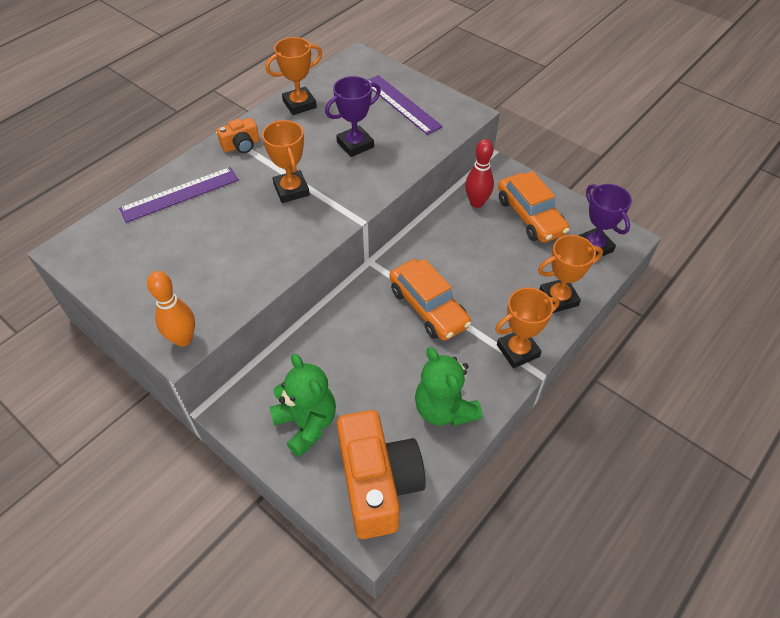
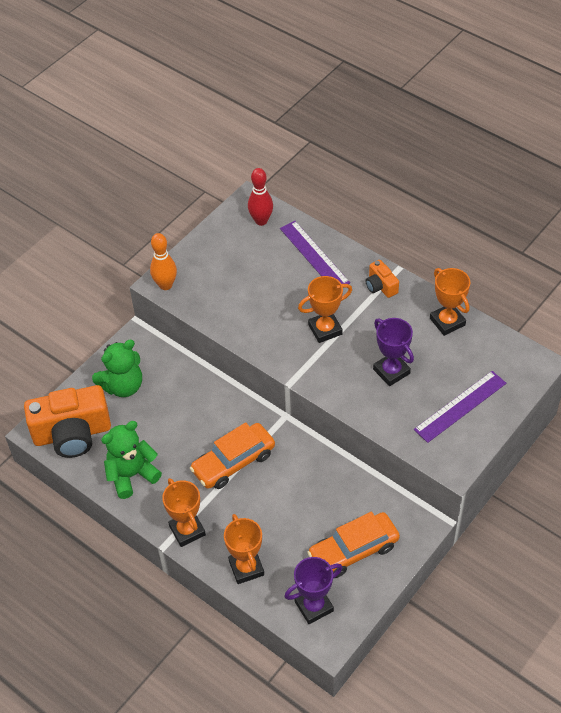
camera: 90 degrees right, 0 degrees up
(476, 203) = (368, 502): red bowling pin -> red bowling pin (261, 221)

